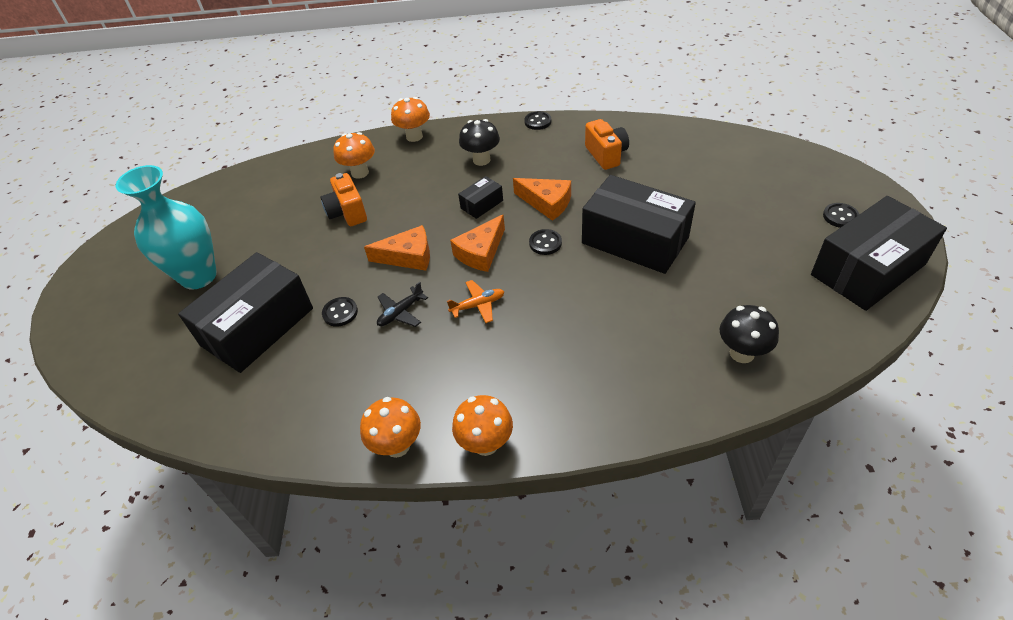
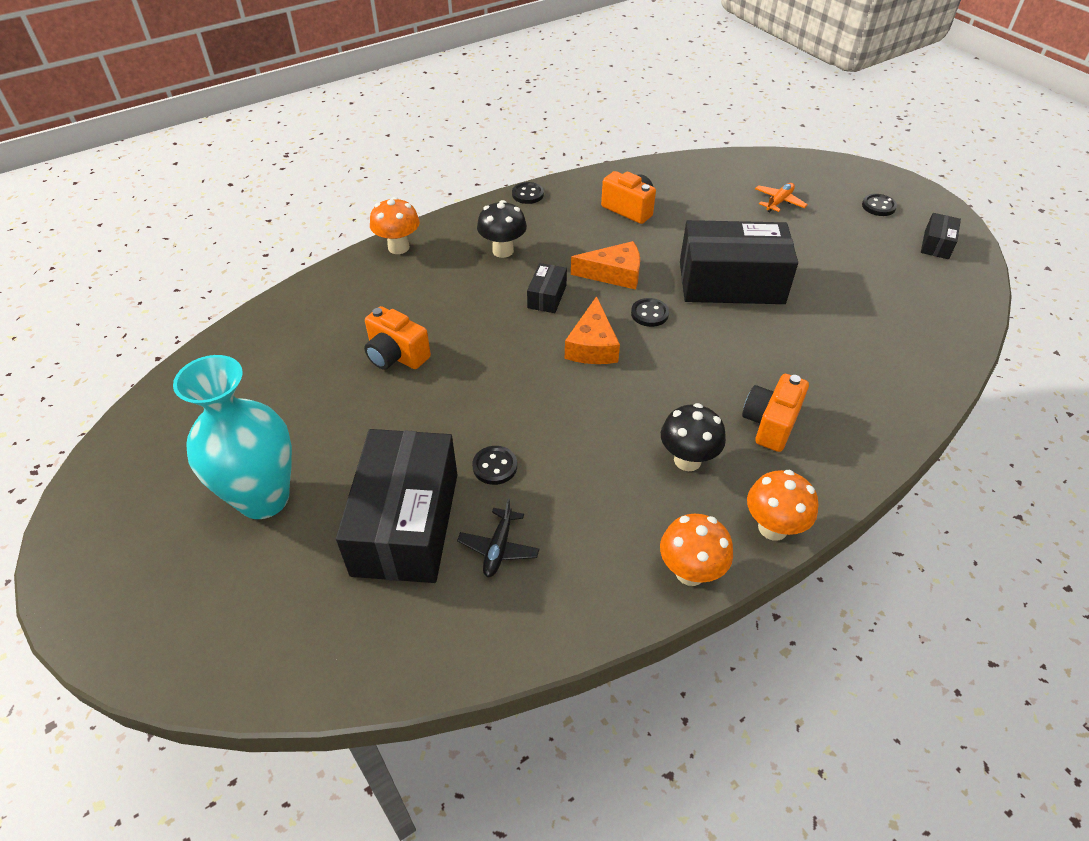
camera: 35 degrees left, 0 degrees up
(360, 173) = (368, 306): orange mushroom -> none
(401, 312) = (564, 438): black plane -> black plane (499, 548)
(408, 256) = (516, 378): orange cheese -> none
(478, 305) = (639, 399): orange plane -> orange plane (779, 202)
(559, 365) = (770, 424): none -> orange camera
(742, 353) = (908, 350): black mushroom -> black mushroom (687, 460)
(867, 269) = (936, 244): black box -> black box, size x0.44

